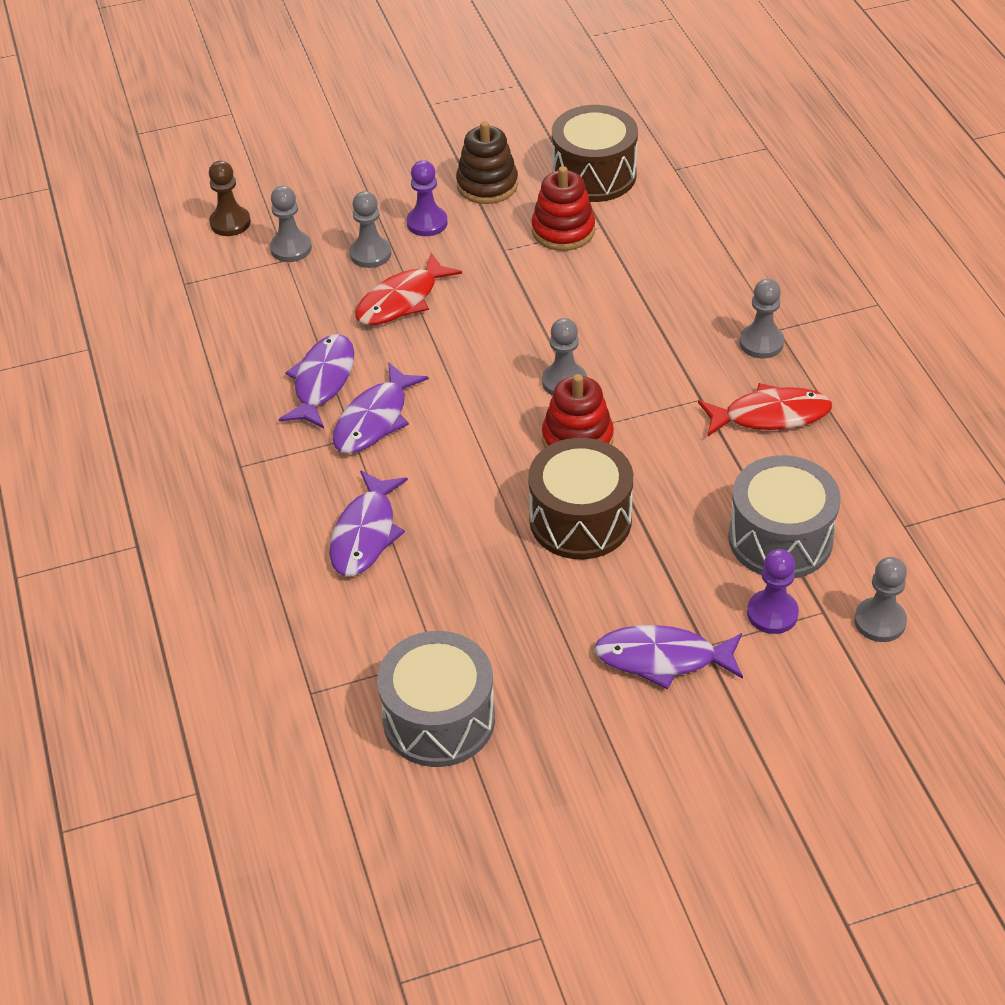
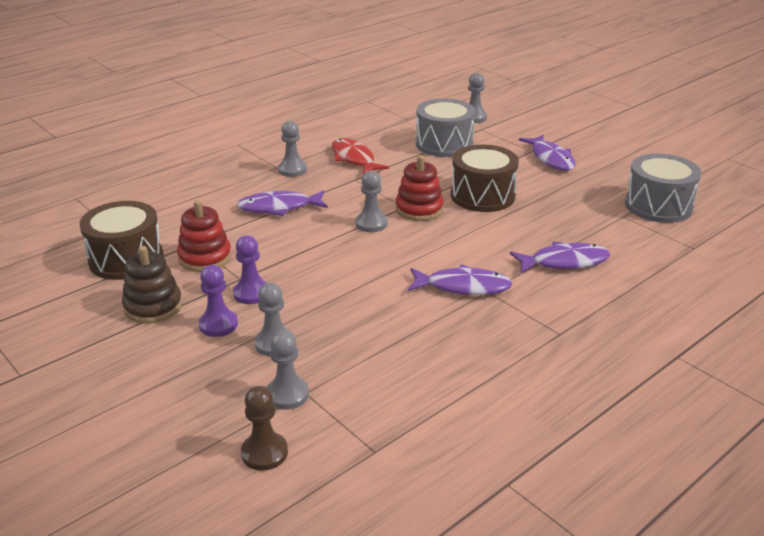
camera: 115 degrees left, 15 degrees down
(322, 381) = (444, 322): purple fish -> purple fish (279, 207)
(401, 300) = (326, 310): red fish -> none
(772, 613) = (494, 139): purple pawn -> purple pawn (251, 293)

